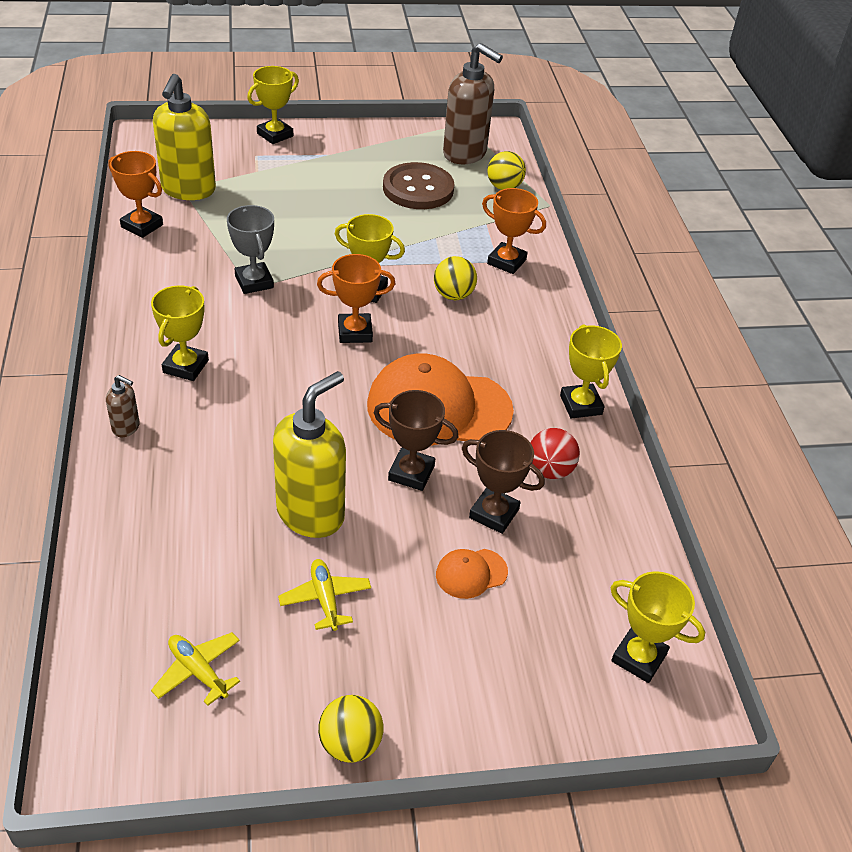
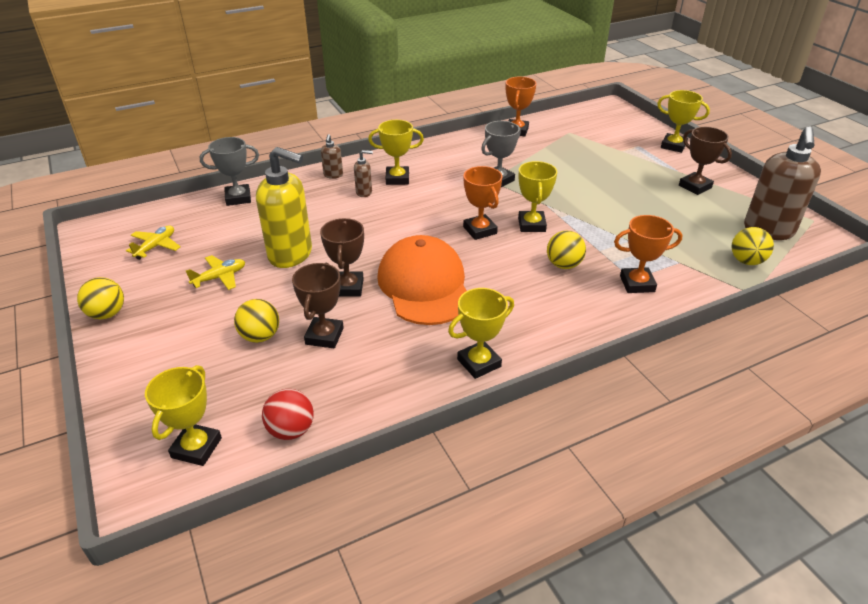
camera: 75 degrees right, 5 degrees down
(116, 549) = (238, 198): none -> grey trophy
(188, 190) = (570, 134): yellow soap dispenser -> none
(199, 407) = (364, 192): none -> brown soap dispenser
(365, 158) = (695, 186): none -> brown trophy
(418, 189) = (685, 218): brown button -> none
(471, 573) = (260, 336): orange cap -> yellow ball
(506, 262) = (637, 284): orange trophy -> orange trophy turned 75 degrees clockwise
(549, 470) = (386, 358): red ball -> red ball (291, 430)

